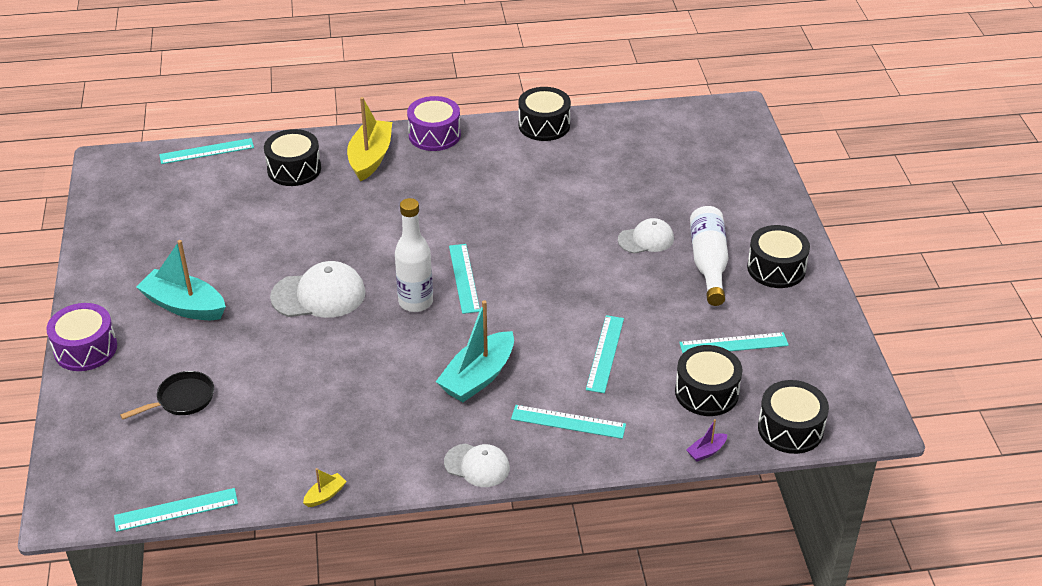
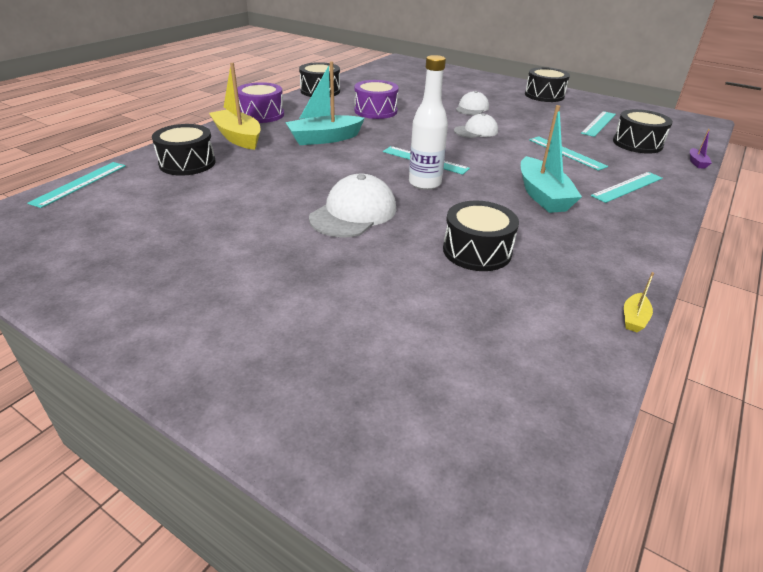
camera: 50 degrees left, 5 degrees down
(85, 349) = (204, 378): purple drum -> purple drum (375, 111)
(176, 510) = (581, 436): turquoise ruler -> none
(182, 399) = (391, 344): black pan -> none
(184, 306) = (252, 280): turquoise boat -> turquoise boat (324, 139)
(325, 495) = (634, 318): yellow boat -> yellow boat turned 150 degrees counterclockwise
(477, 465) = (650, 234): white cap -> white cap (476, 131)
(708, 263) = (517, 104): white bottle -> none
(790, 429) = (692, 138): black drum -> black drum (477, 251)

